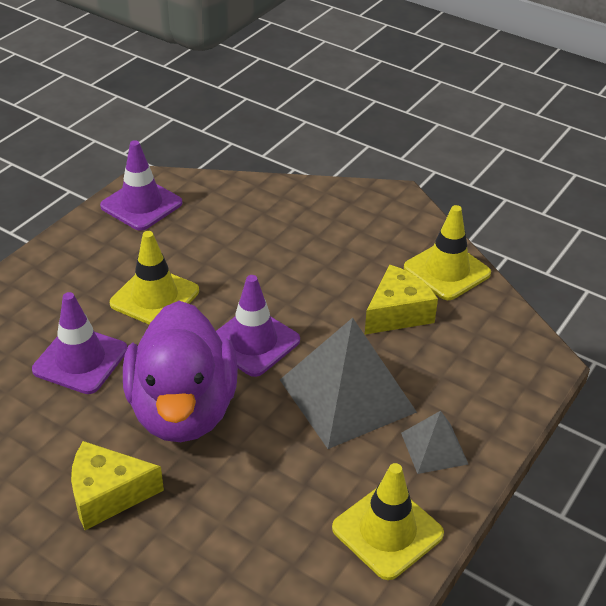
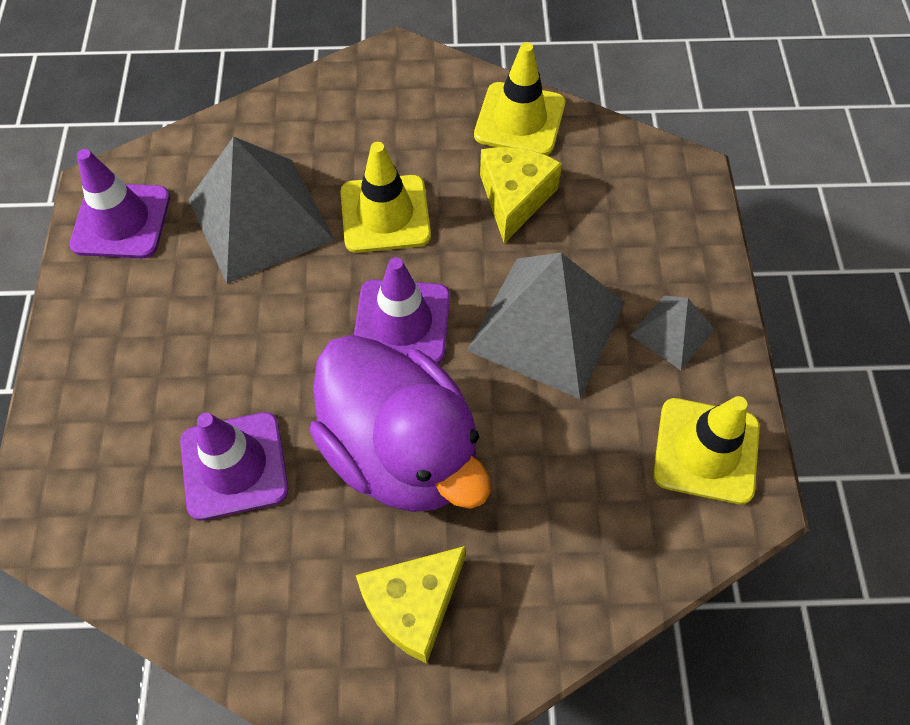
camera: 35 degrees left, 20 degrees up
(155, 297) = (247, 333): yellow traffic cone -> yellow traffic cone (385, 214)
(221, 243) = (260, 219): none -> grey pyramid

